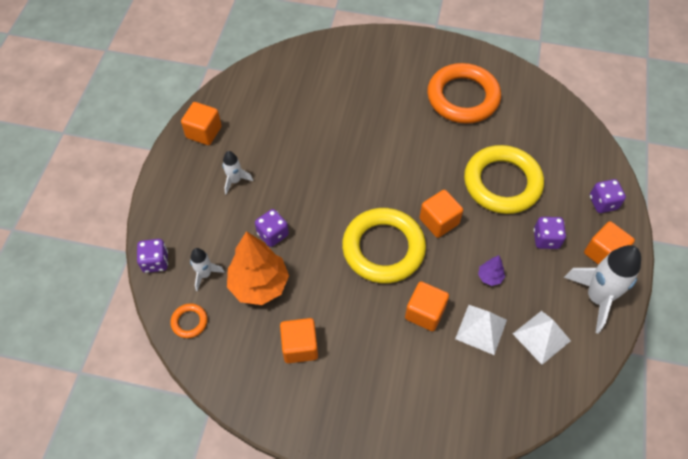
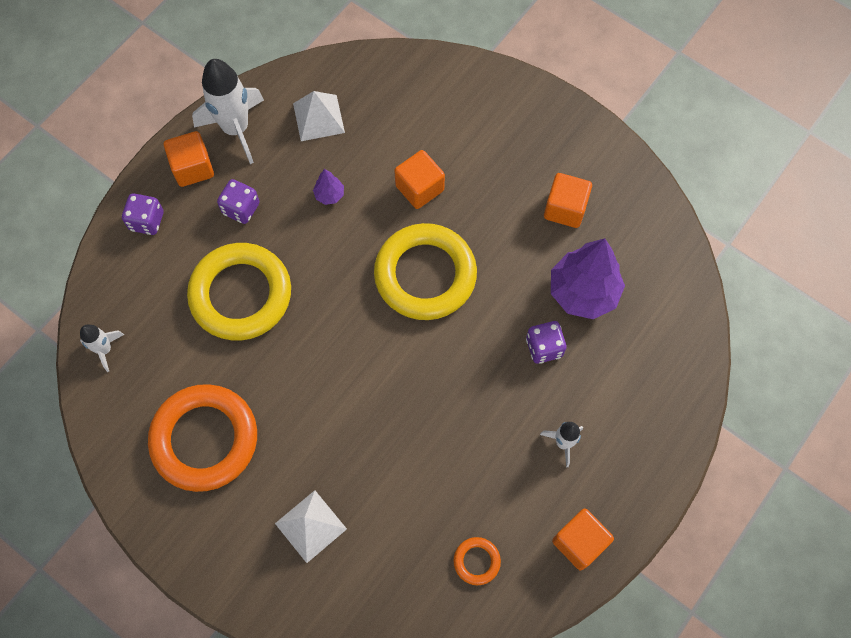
camera: 155 degrees left, 10 degrees up
(155, 262) = (694, 371): purple dice -> none
(189, 322) = (673, 283): orange ring -> orange ring (476, 561)
(205, 274) = (640, 331): white rocket -> white rocket (104, 349)
(259, 285) = (583, 292): orange tree -> purple tree
(439, 221) = (344, 280): orange cube -> none
(481, 329) = (373, 149): white pyramid -> white pyramid (311, 526)

